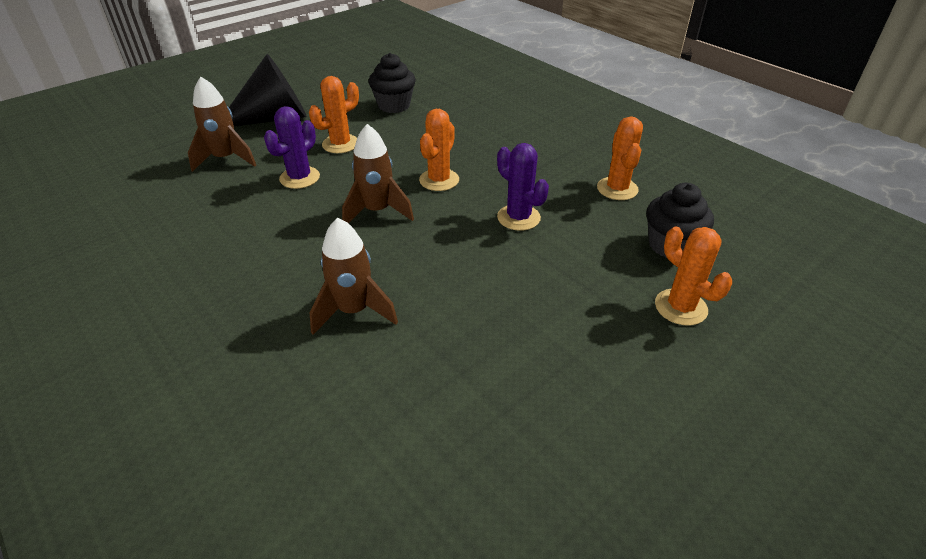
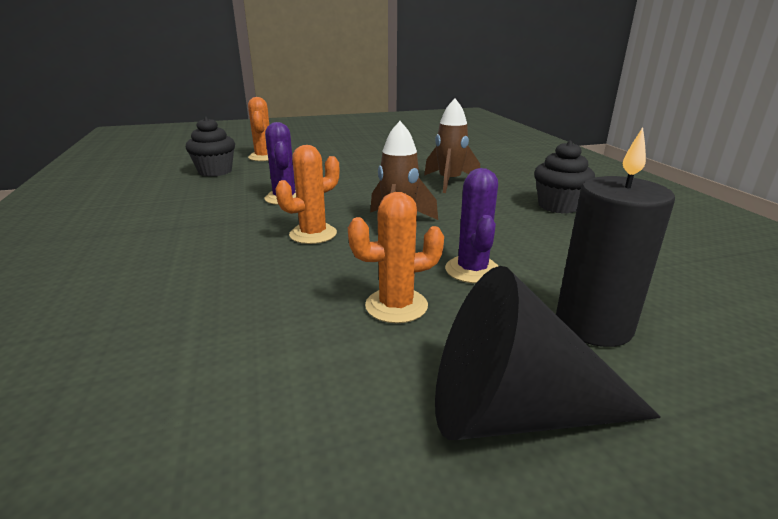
camera: 155 degrees left, 15 degrees down
(226, 159) = (593, 325): brown rocket -> black candle
(300, 178) = (472, 270): purple cactus -> purple cactus turned 60 degrees counterclockwise
(394, 105) = (237, 370): black cupcake -> black cupcake (558, 206)
(617, 189) = (176, 198): orange cactus -> none

